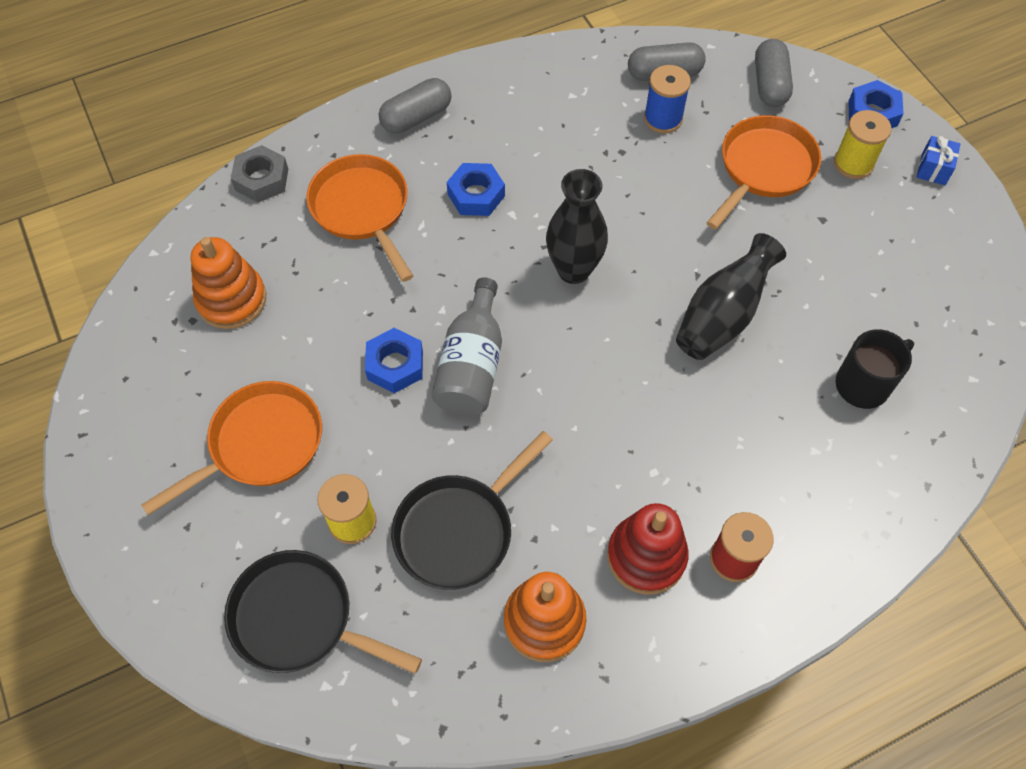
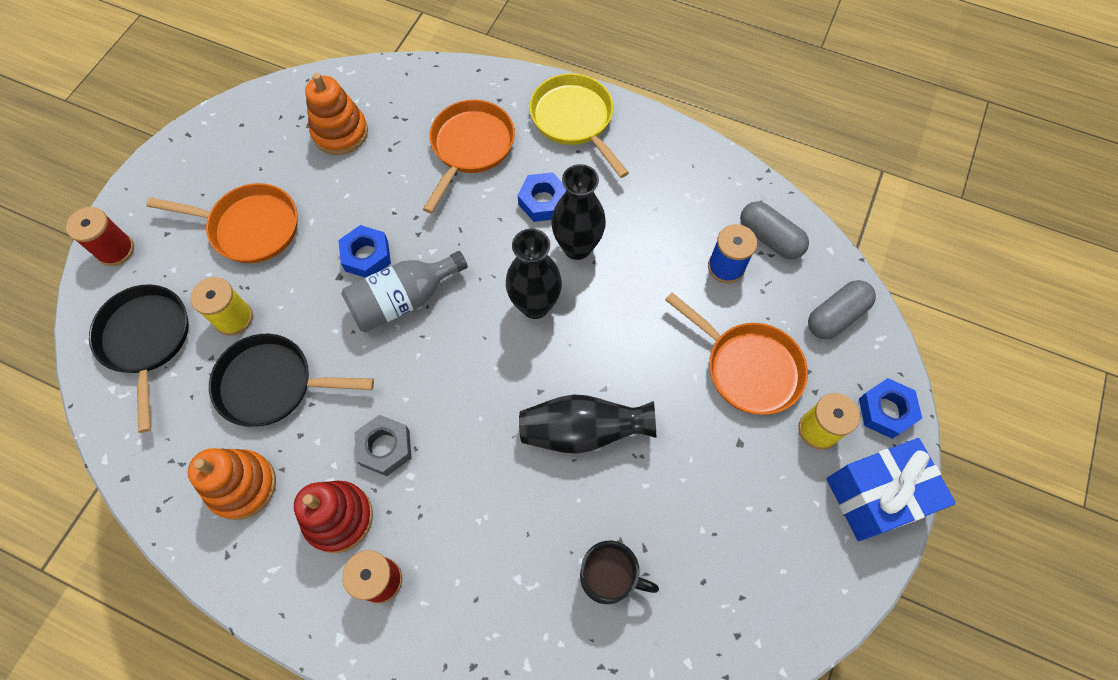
camera: 50 degrees right, 5 degrees up
(157, 588) = (116, 250): none -> red spool
(262, 179) = (443, 78): grey nut -> grey nut (385, 447)
(416, 117) = (574, 120): grey capsule -> yellow pan
(546, 202) = (577, 247): none -> black vase
(764, 168) = (748, 367): orange pan -> orange pan turned 45 degrees clockwise
(933, 169) = (875, 496): blue gift -> blue gift, size x2.19

